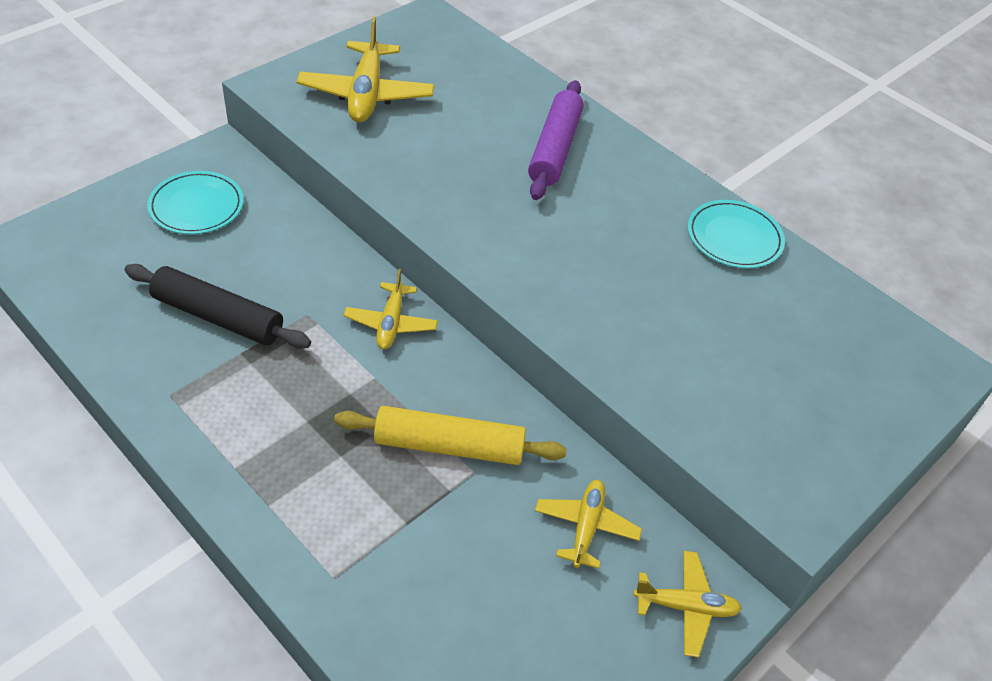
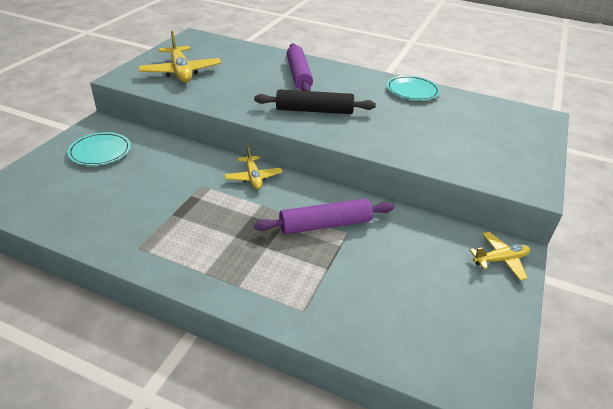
camera: 20 degrees left, 10 degrees down
(218, 317) = (146, 200): black rolling pin -> black rolling pin (314, 110)
(449, 446) = (325, 225): yellow rolling pin -> purple rolling pin
(586, 527) = (424, 240): yellow plane -> none

